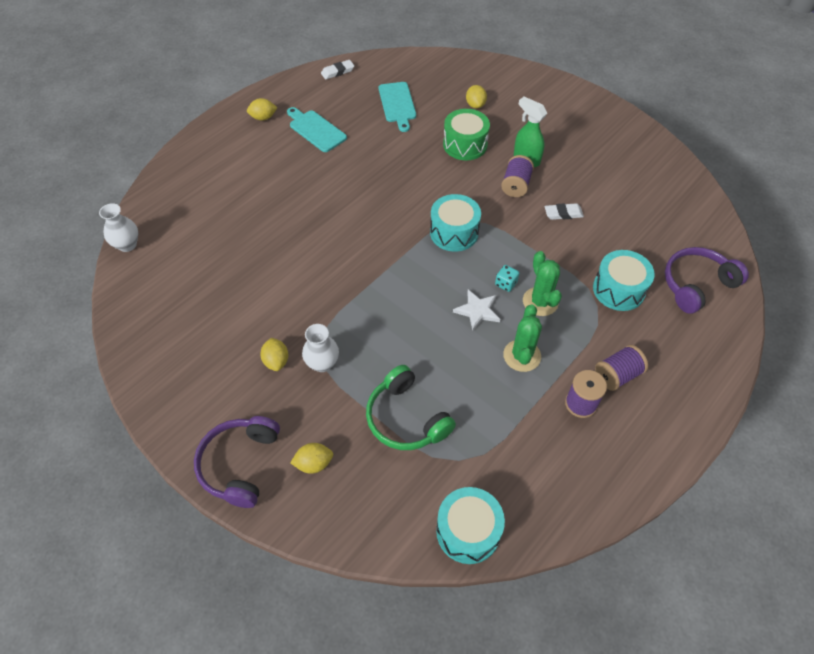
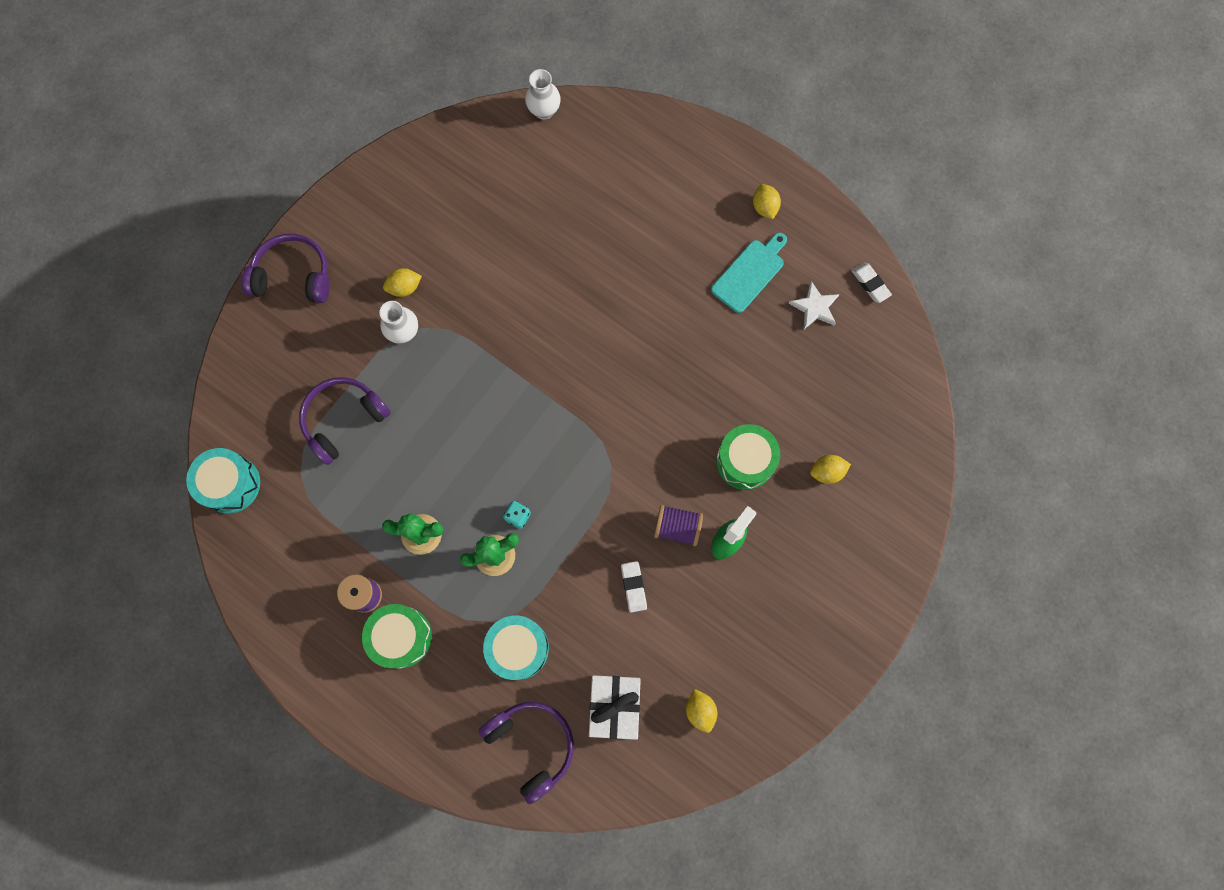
camera: 85 degrees right, 20 degrees up
(314, 463) = (295, 340): yellow lemon -> yellow lemon (700, 710)
(397, 104) = (813, 369): turquoise cutting board -> none
(406, 418) = (343, 420): green headphones -> purple headphones
(454, 232) = (591, 454): turquoise drum -> none
(477, 311) = (478, 485): white star -> white star (815, 307)
(617, 375) = (401, 637): purple spool -> green drum
(657, 231) = (614, 706): none -> white gift

